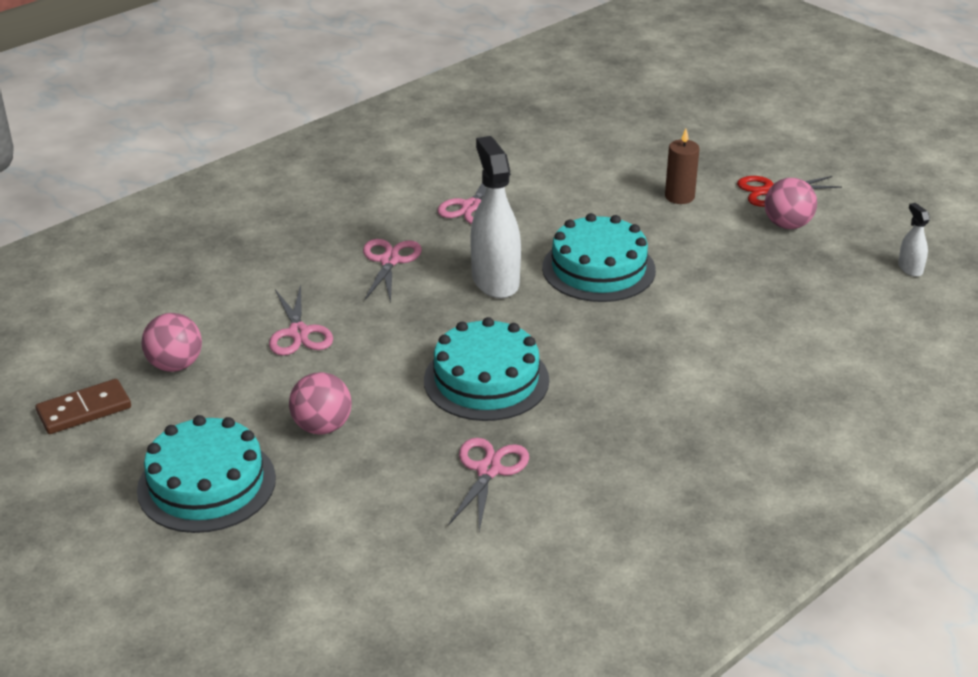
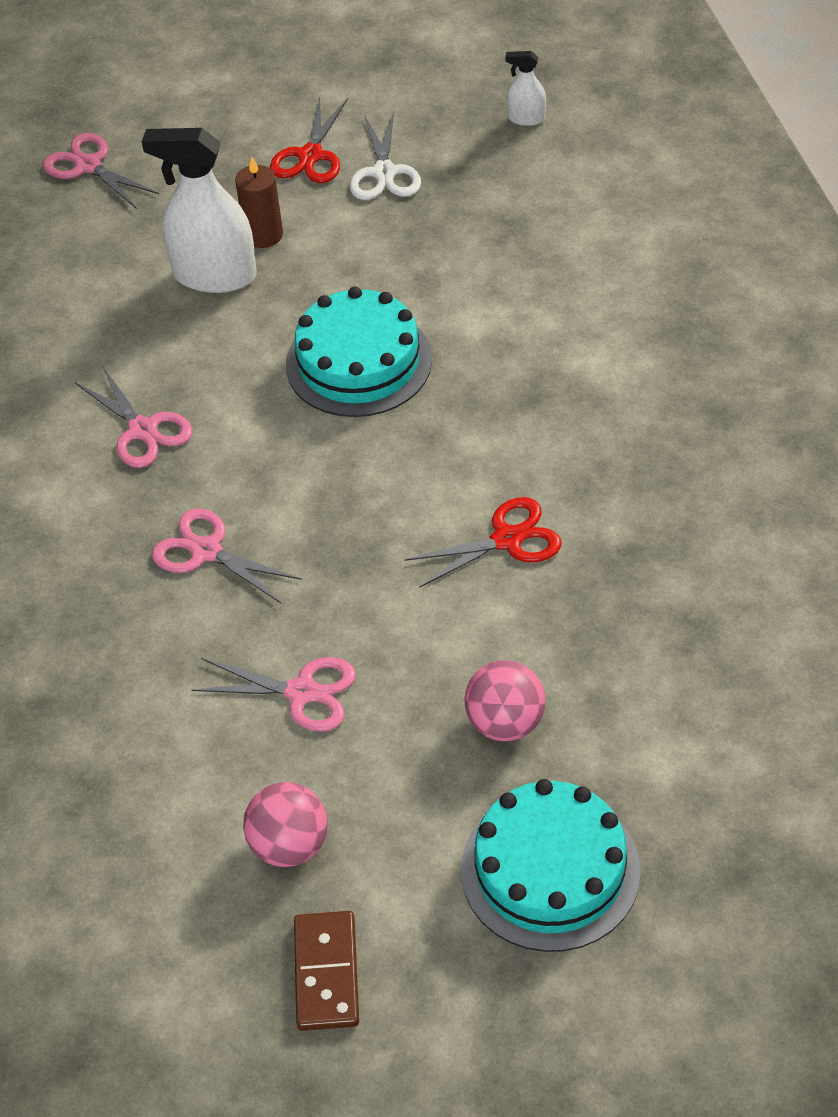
camera: 60 degrees left, 15 degrees up
(486, 380) = (507, 539): turquoise cake -> red scissors
(488, 470) = (665, 592): pink scissors -> pink scissors (88, 166)
(495, 281) = (319, 463): white spray bottle -> white spray bottle (215, 275)
(787, 225) = (384, 173): pink ball -> white scissors

